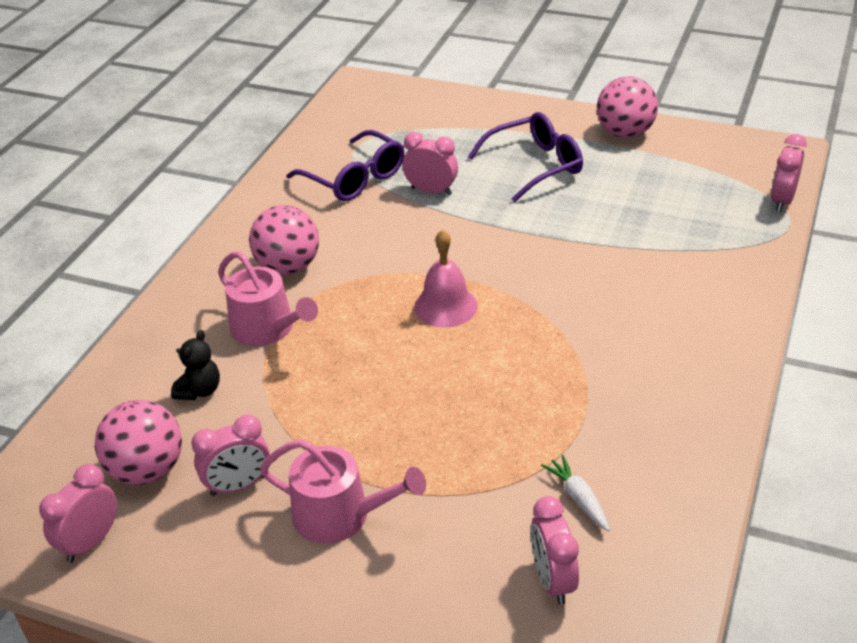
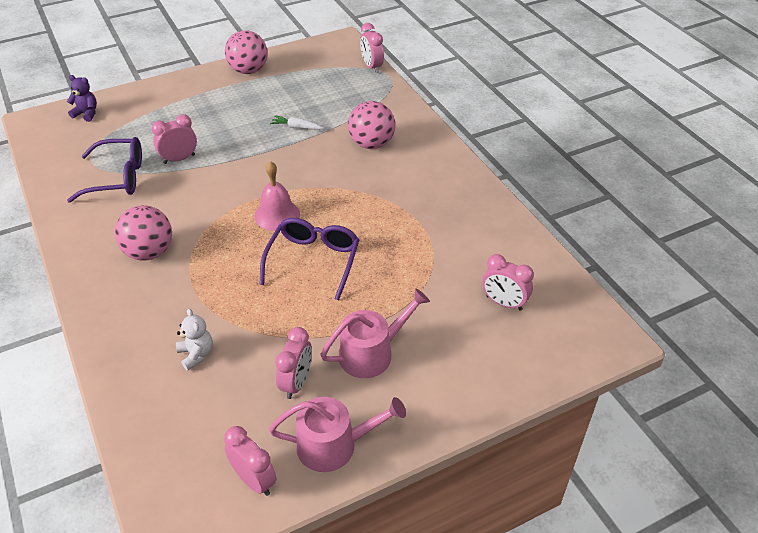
camera: 50 degrees left, 5 degrees up
(90, 542) = (254, 480): pink clock -> pink clock turned 150 degrees clockwise
(147, 470) = (229, 418): pink ball -> pink ball (371, 144)
(199, 390) = (196, 354): black teddy bear -> white teddy bear
(267, 329) = (188, 293): pink watering can -> pink watering can (334, 445)
(409, 100) = (86, 113): none -> purple teddy bear
(535, 165) = (222, 112): purple glasses -> purple glasses (313, 260)
(578, 498) = (466, 260): white carrot -> white carrot (296, 127)

